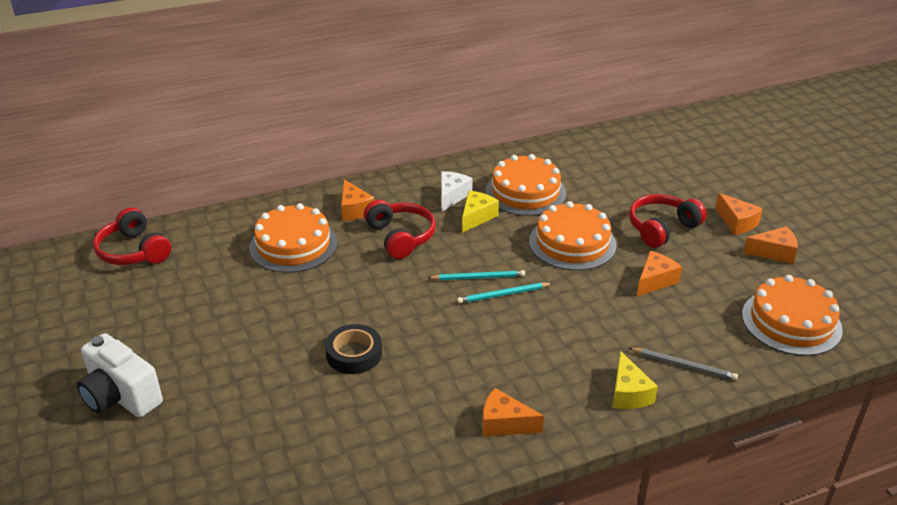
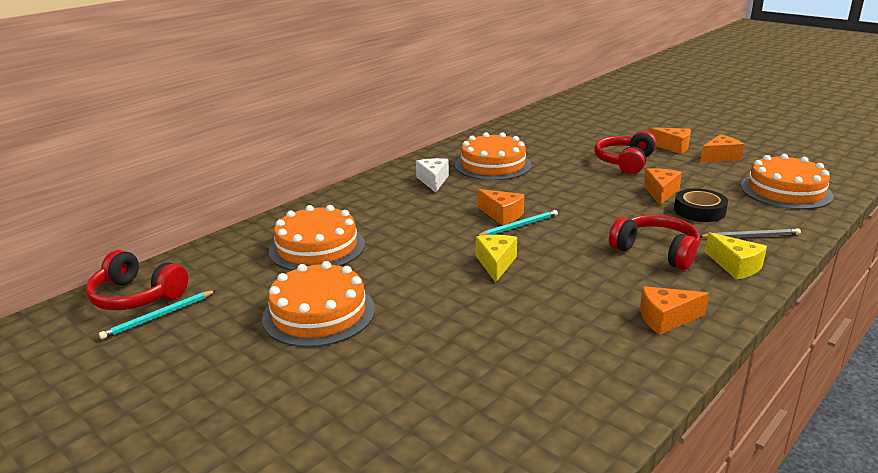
camera: 25 degrees left, 10 degrees down
(121, 397) = (237, 430): white camera -> none
(354, 209) = (352, 209): orange cheese -> orange cheese (502, 215)
(354, 354) = (467, 310): black tape -> black tape (699, 211)
(400, 237) = (417, 217): red headphones -> red headphones (656, 251)
(476, 217) = (470, 189): yellow cheese -> yellow cheese (495, 264)
(503, 295) = (553, 231): turquoise pencil -> turquoise pencil (158, 316)
(572, 243) = (569, 186): orange cake -> orange cake (319, 313)

